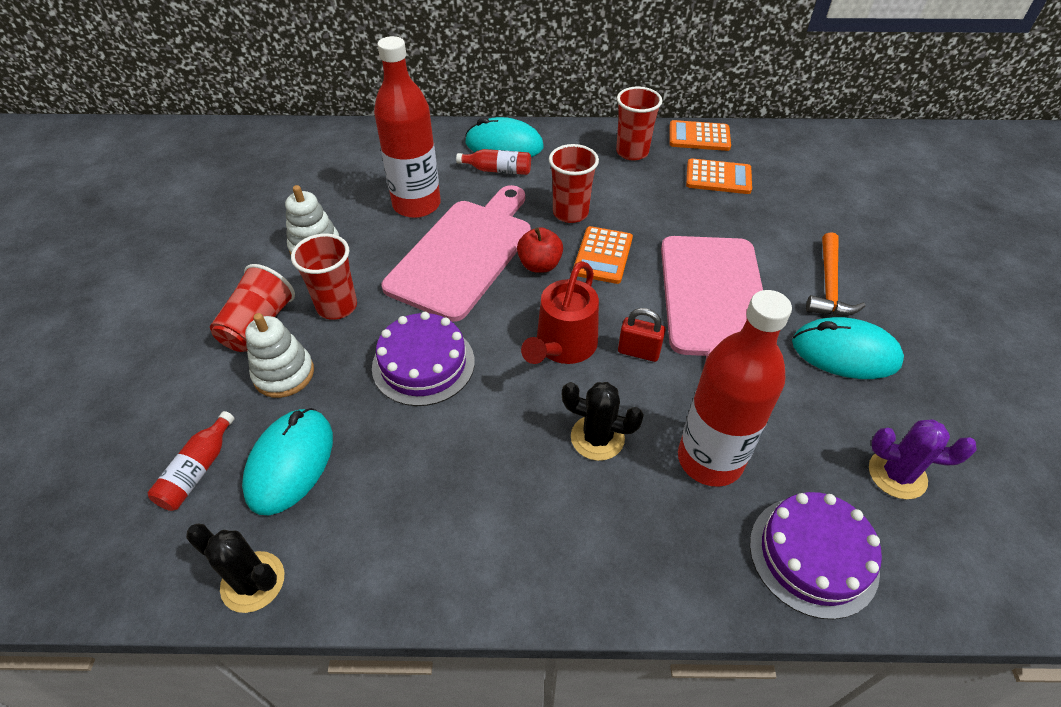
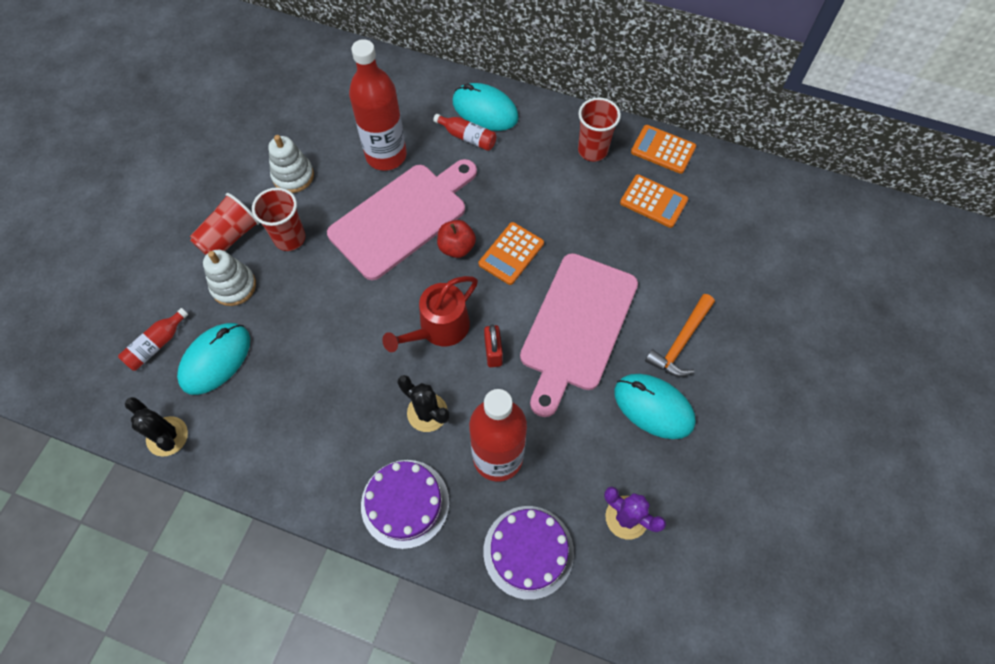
camera: 20 degrees right, 15 degrees up
(423, 364) = (332, 310): purple cake -> purple cake (405, 503)
(570, 213) = (506, 202): red cup -> none
(638, 352) = (493, 352): red padlock -> red padlock turned 45 degrees clockwise

